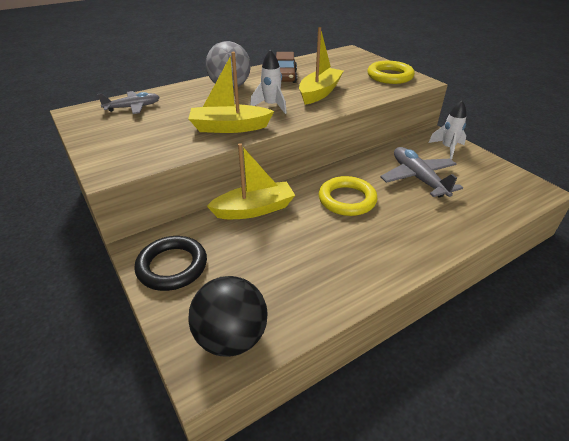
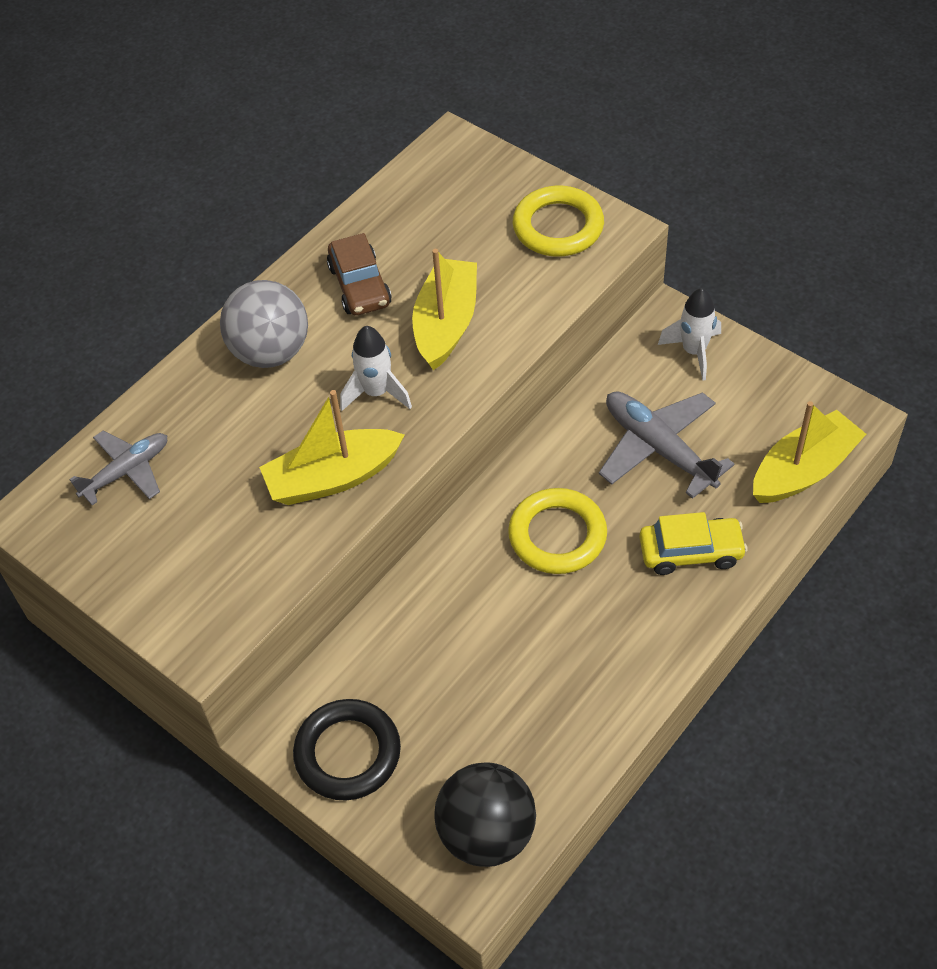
camera: 15 degrees left, 15 degrees up
(254, 209) = (418, 604): yellow boat -> yellow boat (803, 470)
(425, 224) = (691, 552): none -> yellow car

